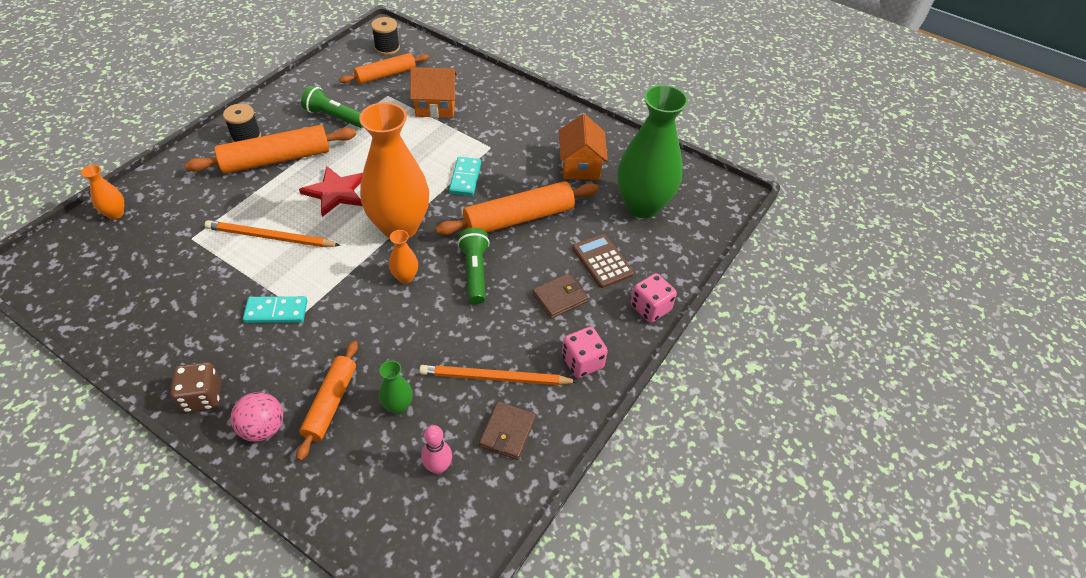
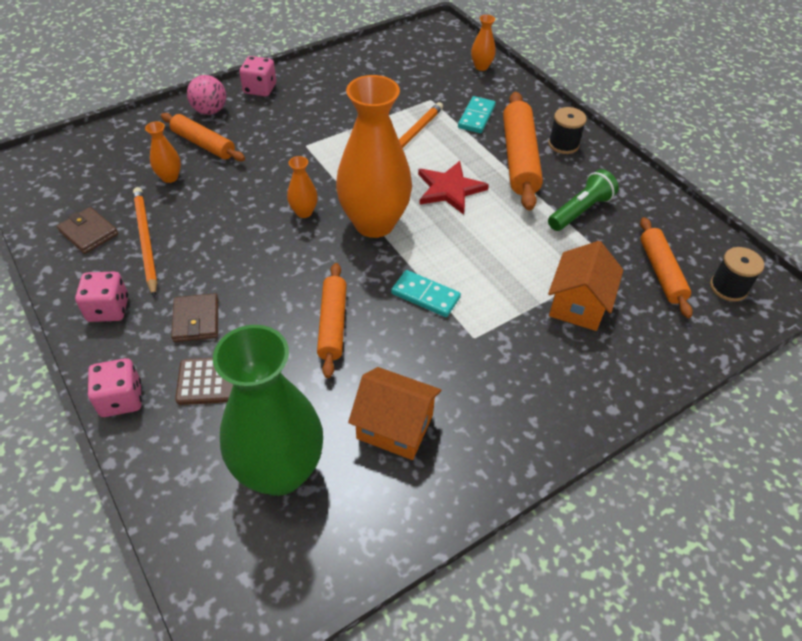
camera: 115 degrees right, 0 degrees up
(202, 397) = (260, 89): brown dice -> pink dice
(276, 311) = (316, 131): turquoise domino -> turquoise domino (476, 117)
(398, 406) = (170, 177): green vase -> orange vase
(438, 467) = (98, 186): pink bowling pin -> none
(475, 272) = (277, 263): green flashlight -> none
(495, 378) = (146, 241): orange pencil -> orange pencil turned 45 degrees counterclockwise
(519, 218) = (333, 324): orange rolling pin -> orange rolling pin, size x0.65

